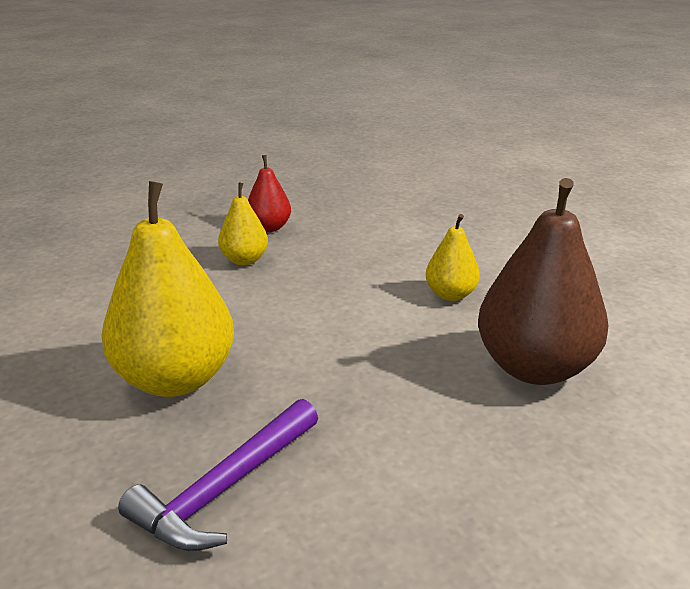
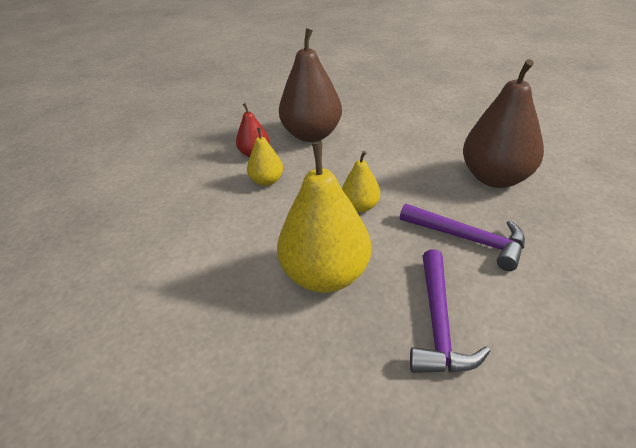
camera: 30 degrees left, 10 degrees up
(359, 230) = (312, 135): none -> brown pear
(390, 420) = (467, 239): none -> purple hammer
(450, 295) = (408, 155): yellow pear -> yellow pear (360, 206)

